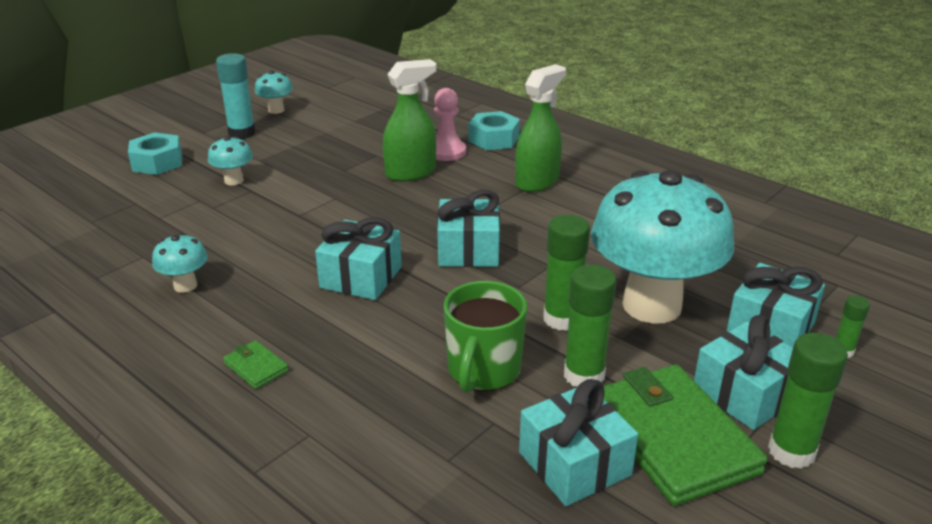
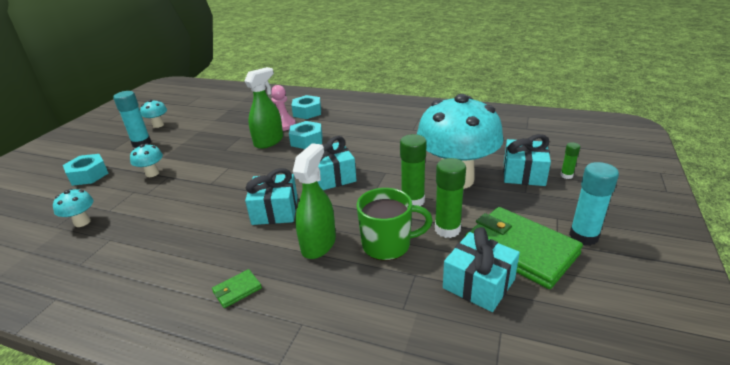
camera: 20 degrees left, 0 degrees up
(185, 286) = (153, 250): turquoise mushroom -> turquoise mushroom (82, 222)
(256, 367) = (237, 290): green wallet -> green wallet turned 60 degrees counterclockwise
(465, 185) = (306, 140): none -> turquoise nut
(483, 371) = (388, 245): green mug -> green mug turned 90 degrees counterclockwise
(537, 181) = (347, 129): green spray bottle -> green spray bottle (318, 244)
(745, 394) = (538, 213): turquoise gift -> none
(791, 451) = (583, 236): green glue stick -> turquoise glue stick

